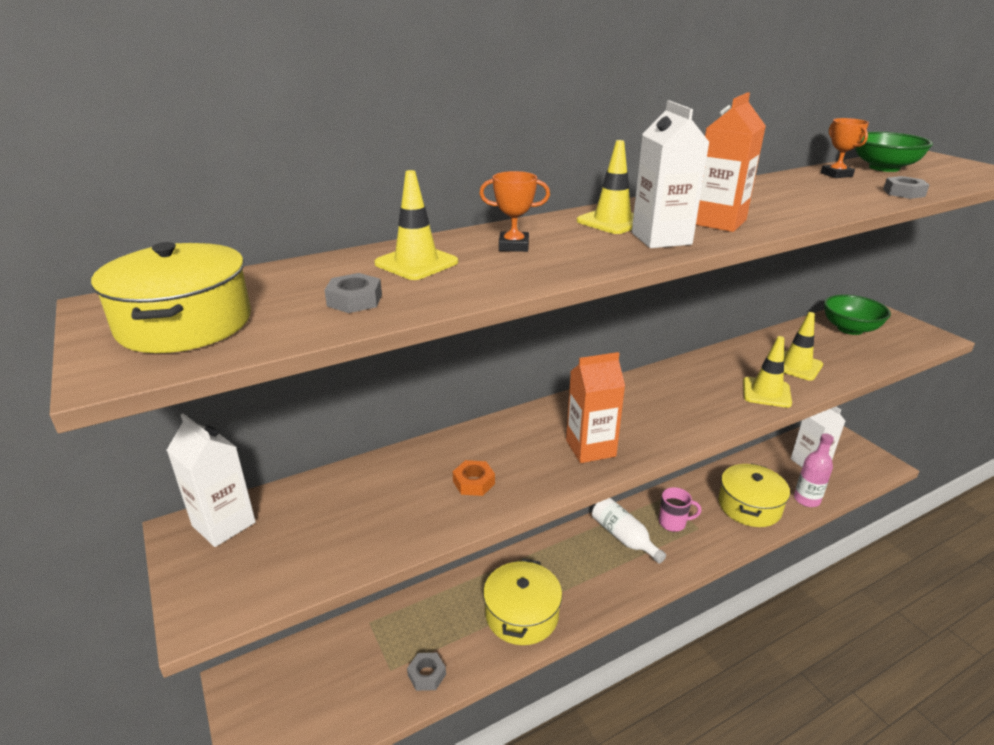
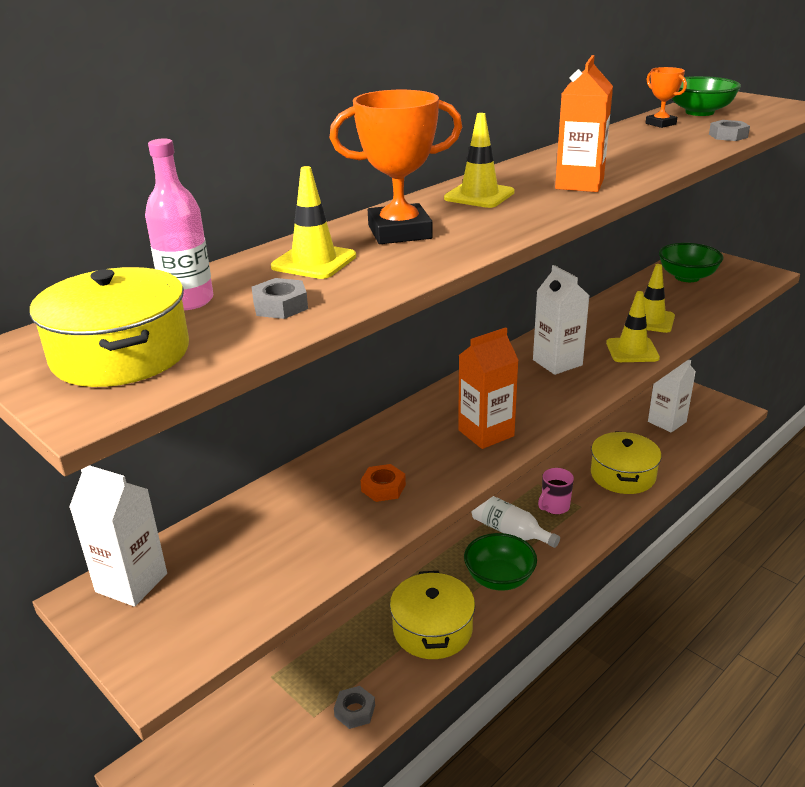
camera: 15 degrees left, 0 degrees up
(513, 246) = (399, 232): orange trophy -> orange trophy, size x1.81
(599, 580) = (499, 578): none -> green bowl
(661, 239) = (536, 207): white carton -> white carton (557, 362)
(673, 523) = (554, 507): pink mug -> pink mug turned 150 degrees clockwise
(806, 499) = (674, 458): pink bottle -> pink bottle (188, 301)

